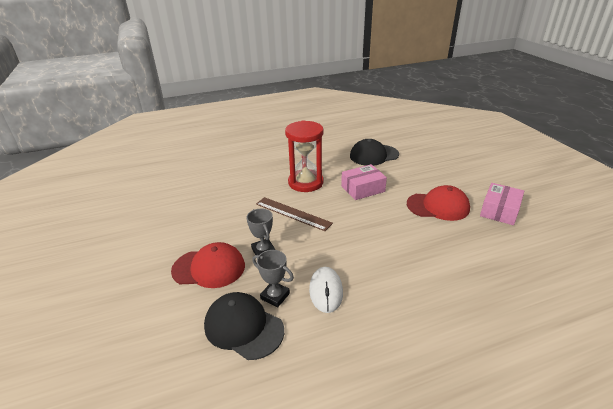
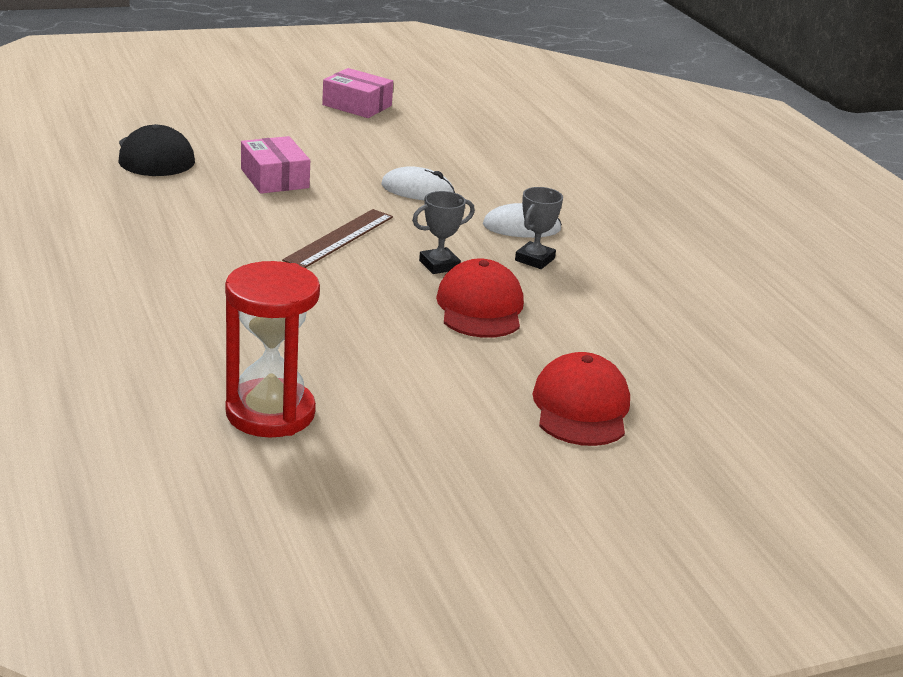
camera: 95 degrees left, 5 degrees down
(243, 327) = (591, 281): black cap -> none
(305, 183) = (238, 221): red hourglass -> red hourglass (270, 413)
(369, 240) = (417, 190): none -> white mouse
(438, 206) = (339, 137): red cap -> red cap (581, 407)

